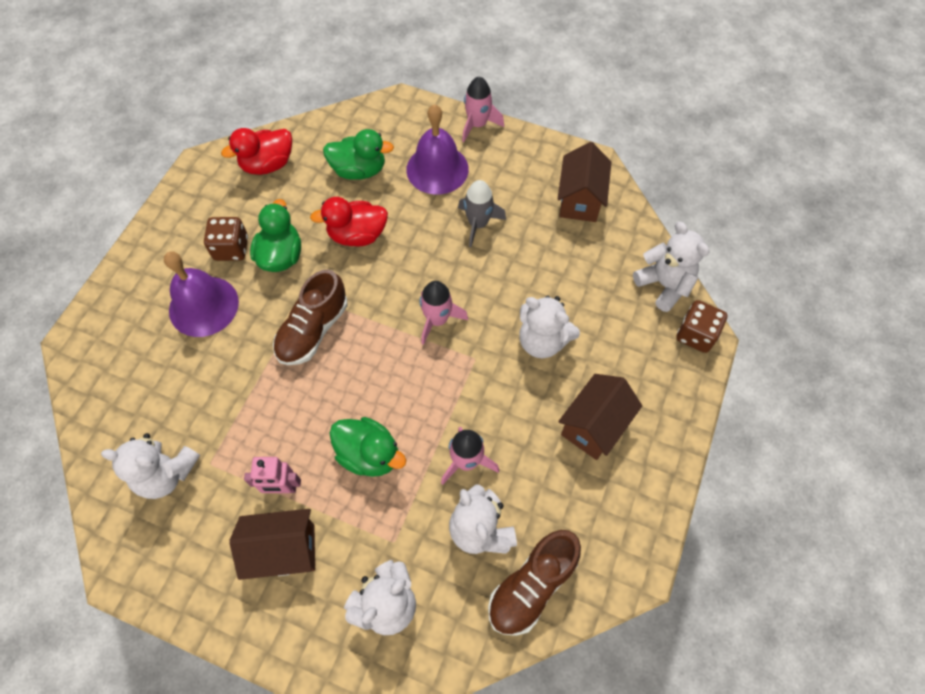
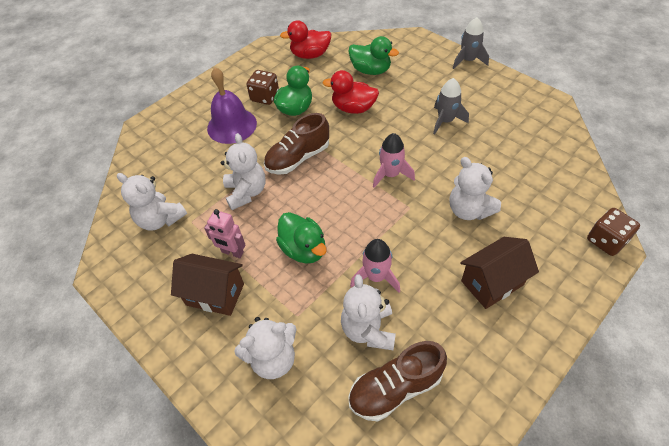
camera: 25 degrees right, 10 degrees down
(437, 169) = (427, 81): purple bell -> none
(477, 124) = (468, 60): pink rocket -> grey rocket
(580, 200) = (532, 123): brown house -> none
(664, 285) = (587, 197): white teddy bear -> white teddy bear (246, 192)

